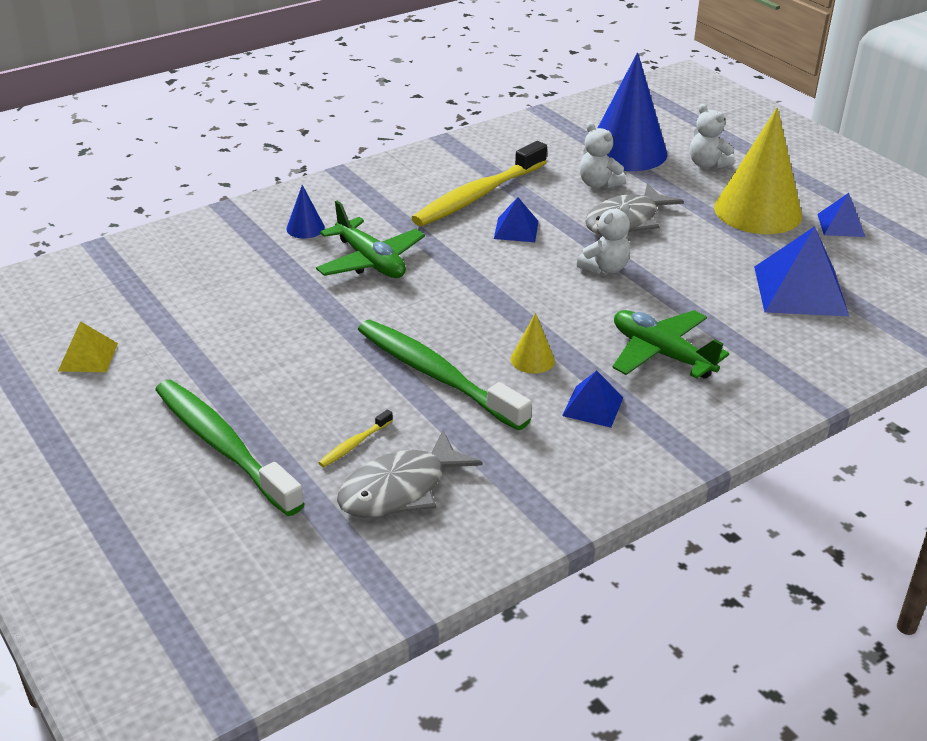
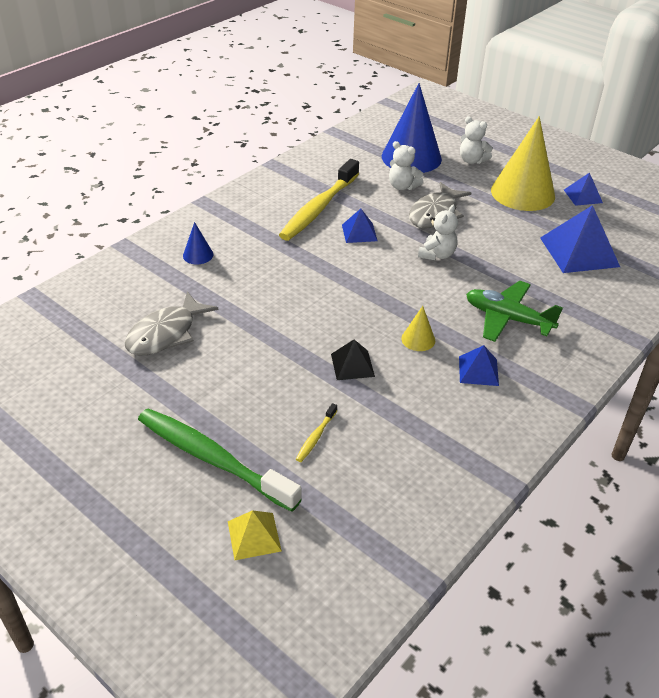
camera: 15 degrees left, 5 degrees up
(88, 357) = (66, 398): yellow pyramid -> yellow pyramid (254, 536)
(370, 261) = (261, 276): green plane -> none
(400, 489) = (367, 469): grey fish -> grey fish (166, 334)
(436, 375) = (352, 365): green toothbrush -> black pyramid

